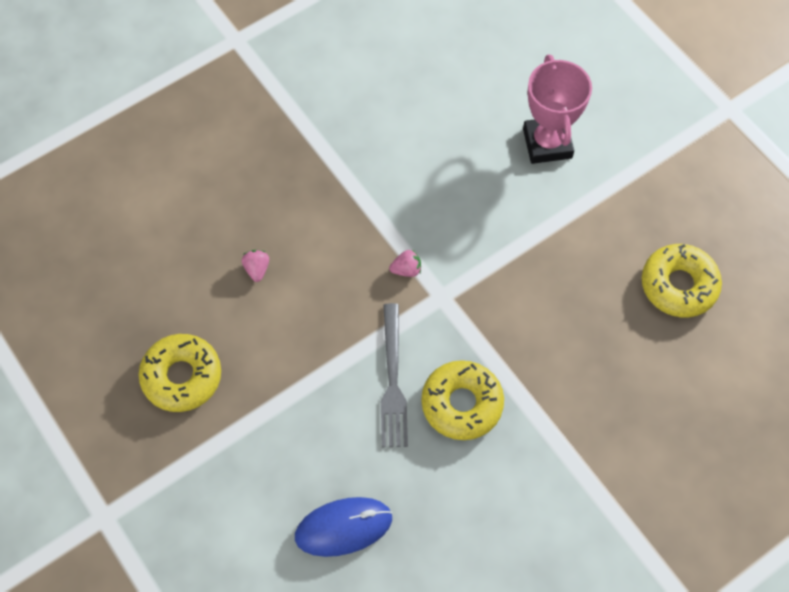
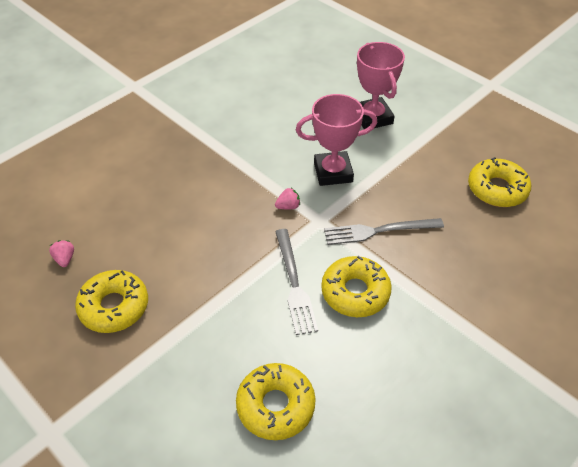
camera: 10 degrees left, 15 degrees down
(257, 269) = (169, 221): pink strawberry -> pink strawberry (65, 259)
(343, 527) = (275, 405): blue mouse -> yellow donut
(474, 226) = (333, 172): none -> pink trophy
(511, 323) = (379, 231): none -> grey fork

